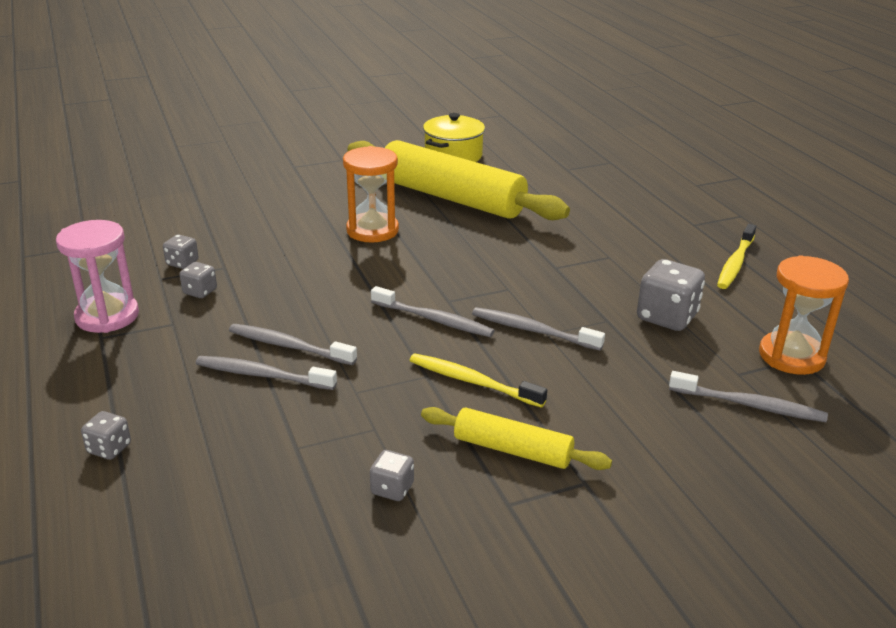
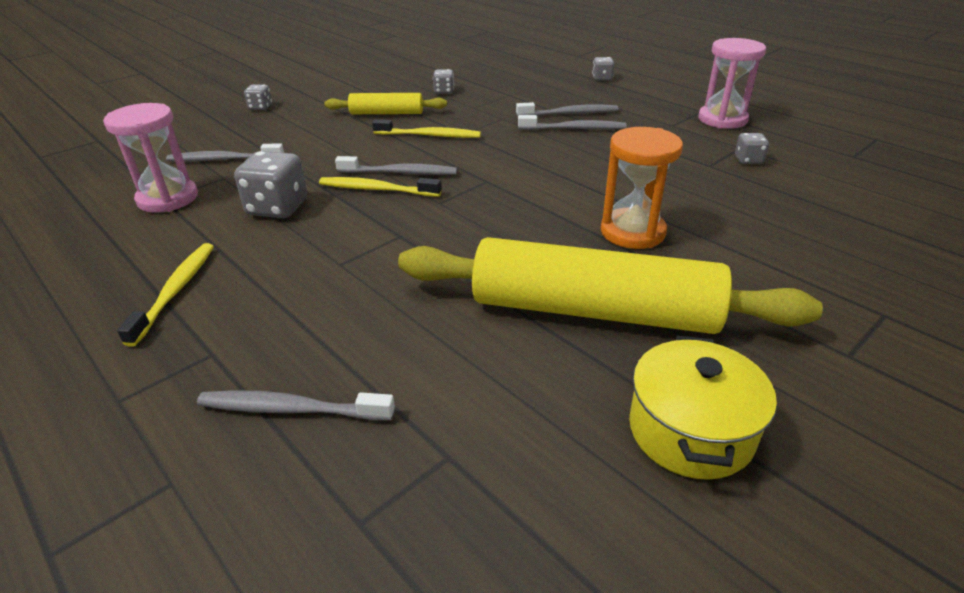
camera: 160 degrees right, 5 degrees up
(200, 292) = (692, 145): grey dice -> grey dice (260, 107)
(434, 320) = (486, 164): grey toothbrush -> grey toothbrush (291, 409)
(564, 315) = (377, 189): none -> yellow toothbrush
(791, 356) = (168, 198): orange hourglass -> pink hourglass

